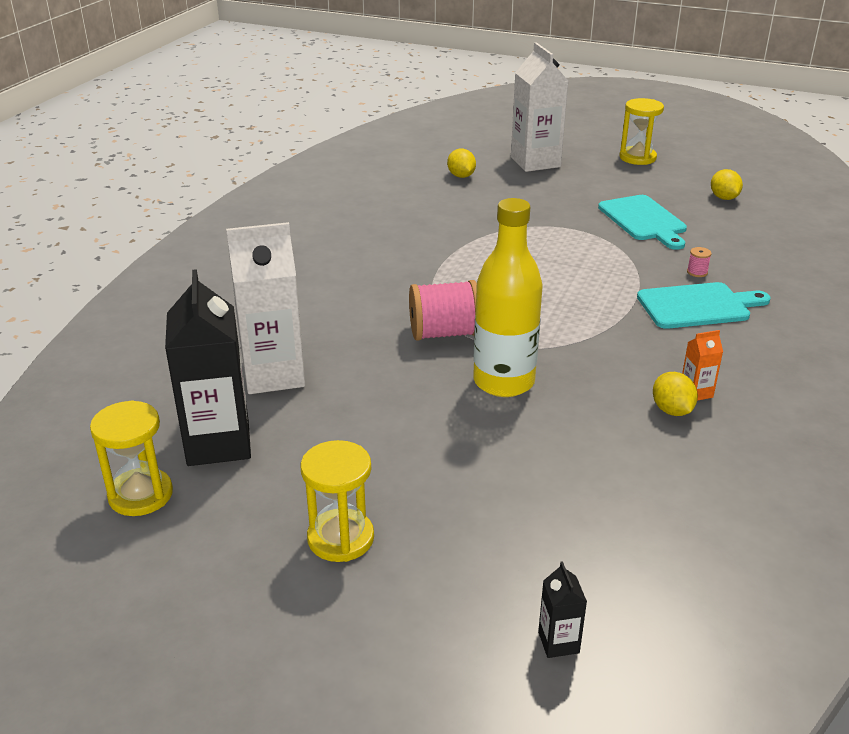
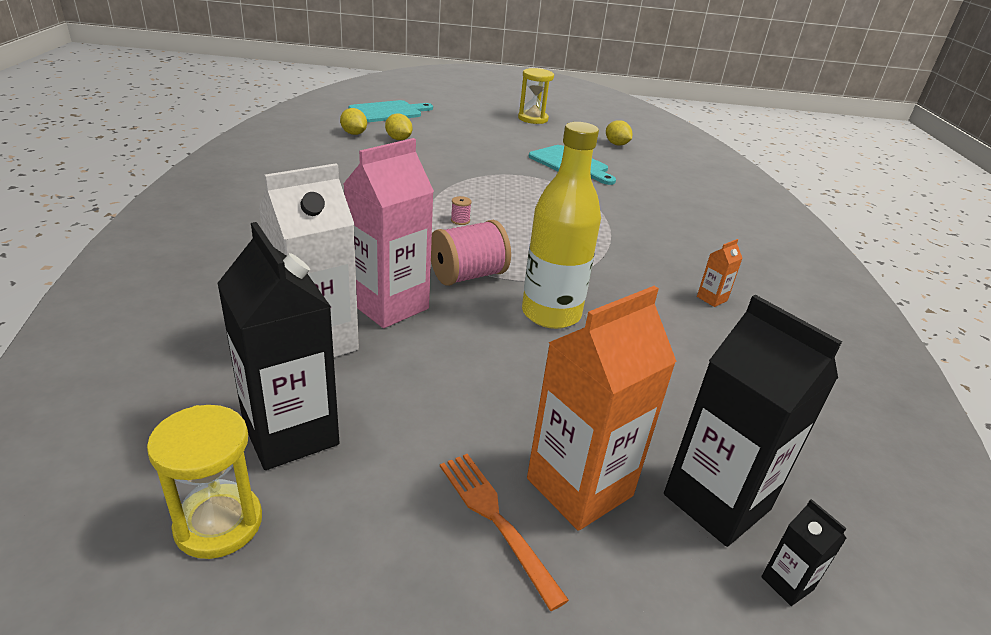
camera: 25 degrees left, 0 degrees up
(340, 538) = (495, 519): yellow hourglass -> orange fork
(353, 352) = (389, 306): none -> pink carton
(426, 531) = (579, 487): none -> orange carton
(535, 162) = (455, 125): white carton -> none
(544, 570) = (716, 502): none -> black carton
(672, 410) = (705, 317): yellow lemon -> yellow lemon (354, 134)
(697, 272) = (639, 201): pink spool -> pink spool (460, 220)
(697, 306) = (659, 227): turquoise cutting board -> turquoise cutting board (388, 112)

